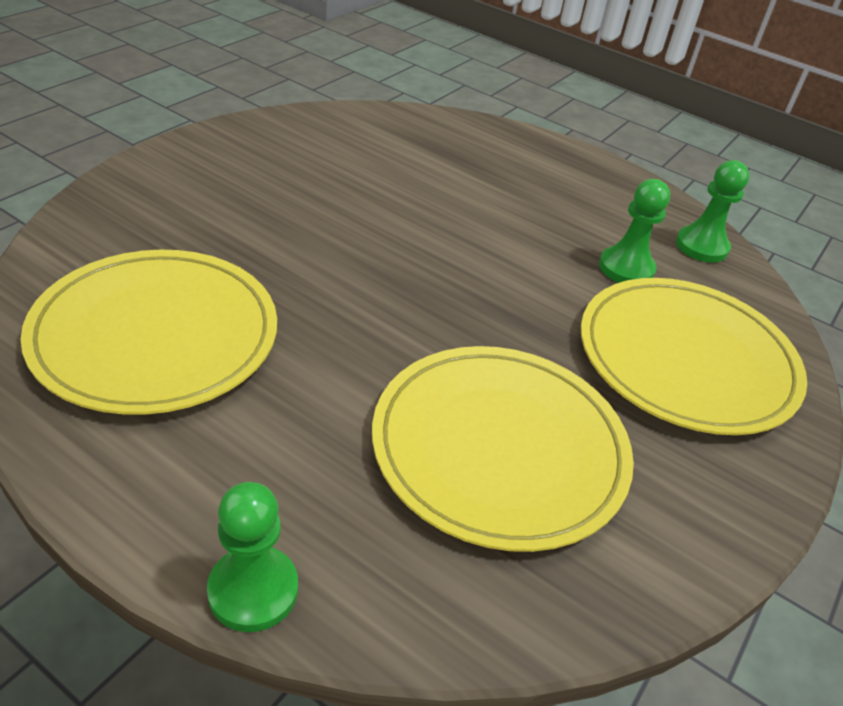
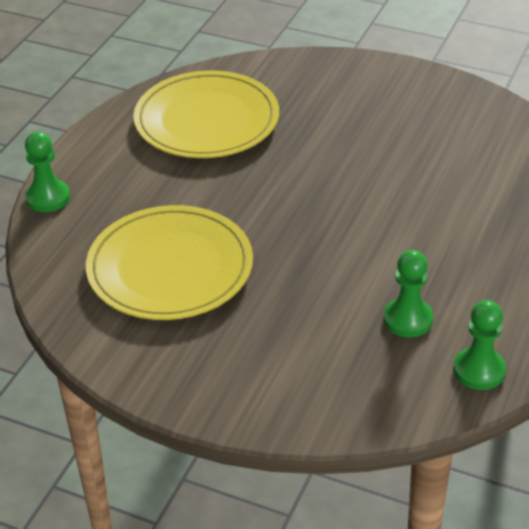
camera: 85 degrees right, 0 degrees up
(686, 360) = (302, 358): yellow plate -> none

